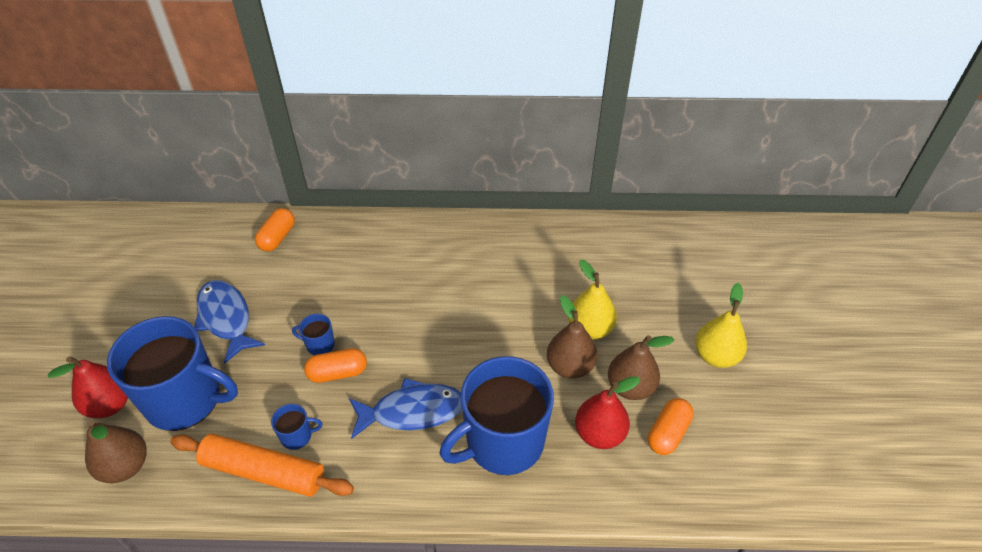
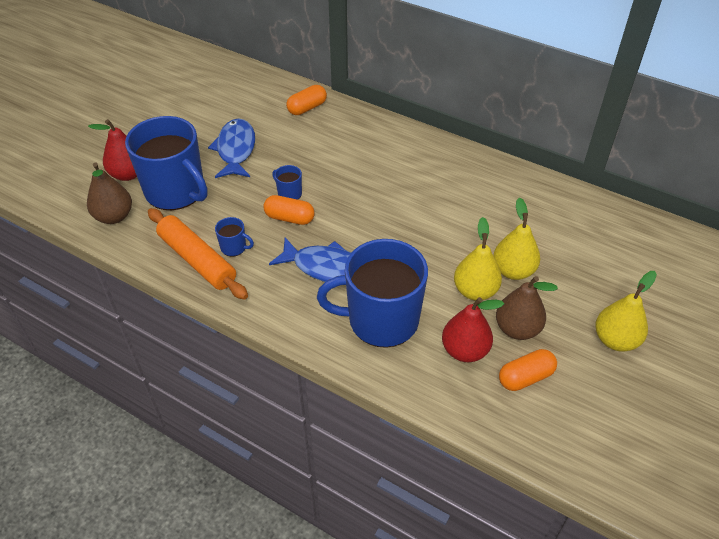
camera: 30 degrees right, 0 degrees up
(570, 366) = (475, 291): brown pear -> yellow pear

